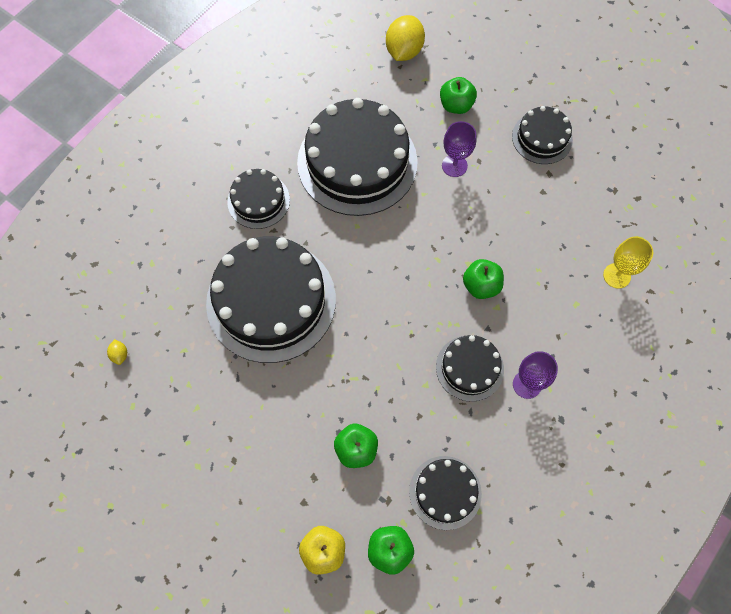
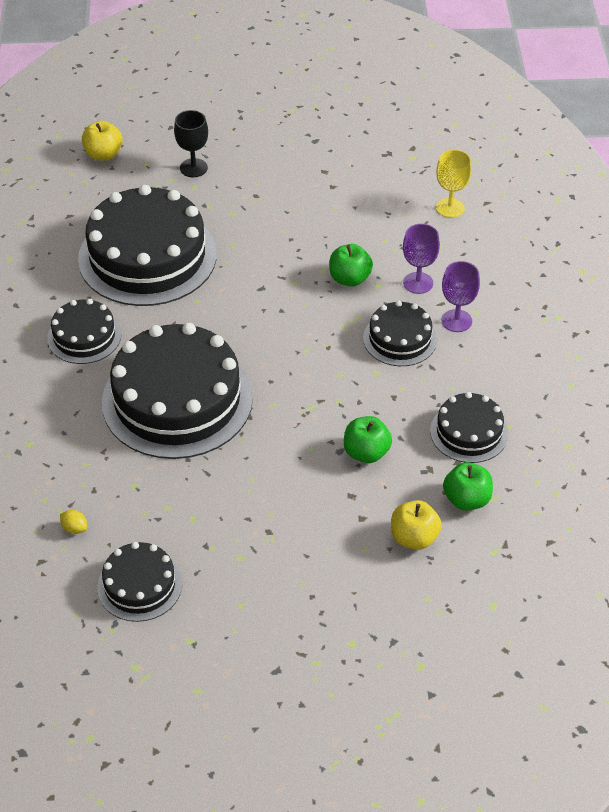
camera: 40 degrees left, 20 degrees down
(404, 51) = (103, 154): yellow lemon -> yellow apple
(454, 165) = (238, 210): purple goblet -> purple goblet (418, 283)
(456, 105) = (193, 168): green apple -> black goblet
(542, 138) = (292, 150): black cake -> black cake (139, 585)

